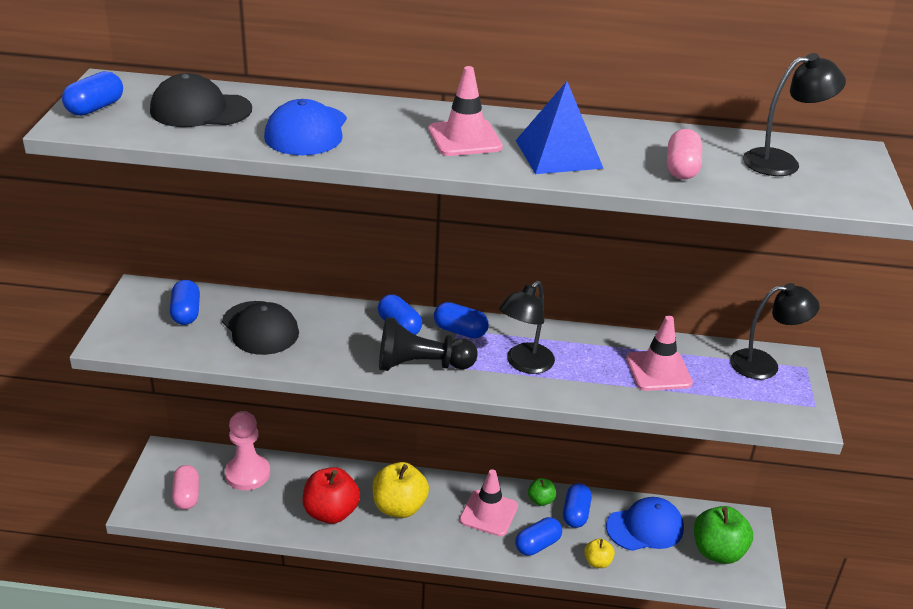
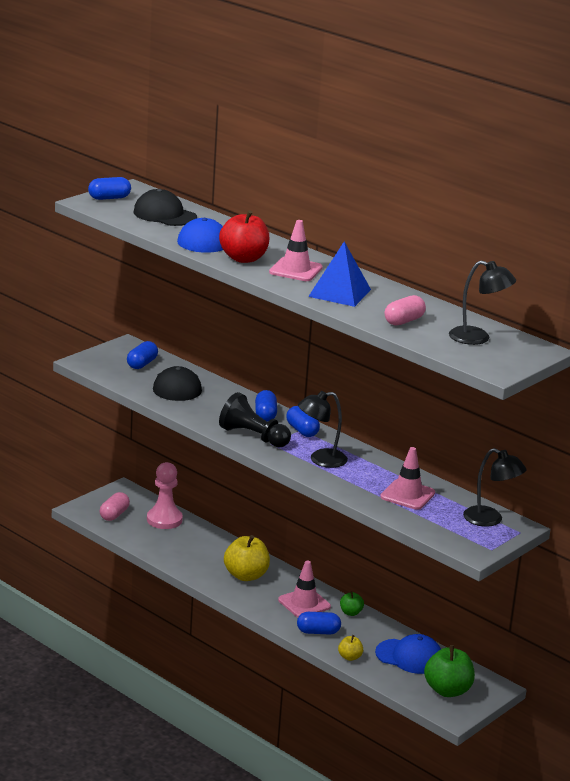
camera: 35 degrees right, 10 degrees down
(331, 512) = (197, 559): red apple -> red apple (243, 258)
(575, 514) = (367, 629): blue capsule -> none

